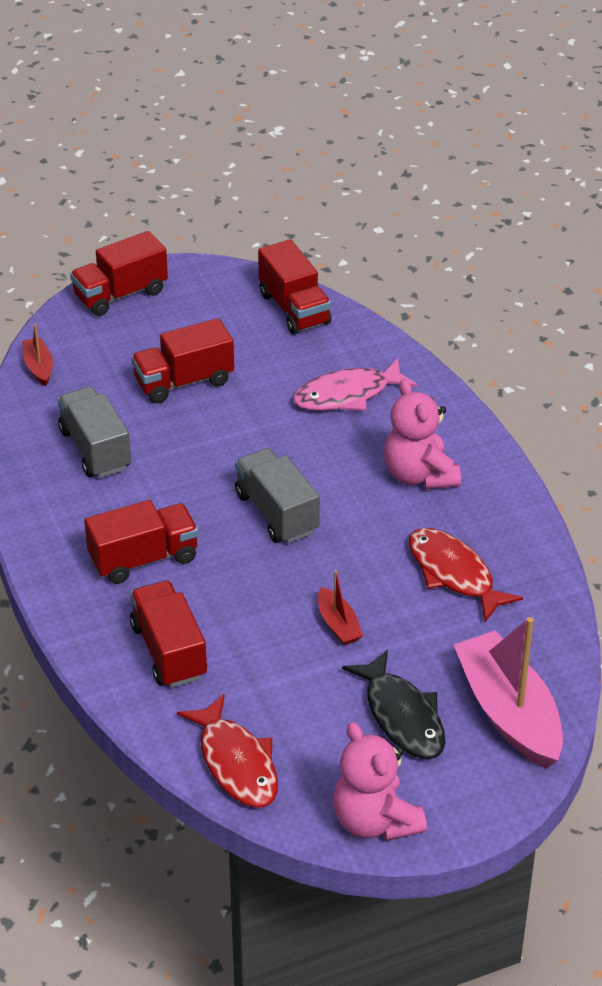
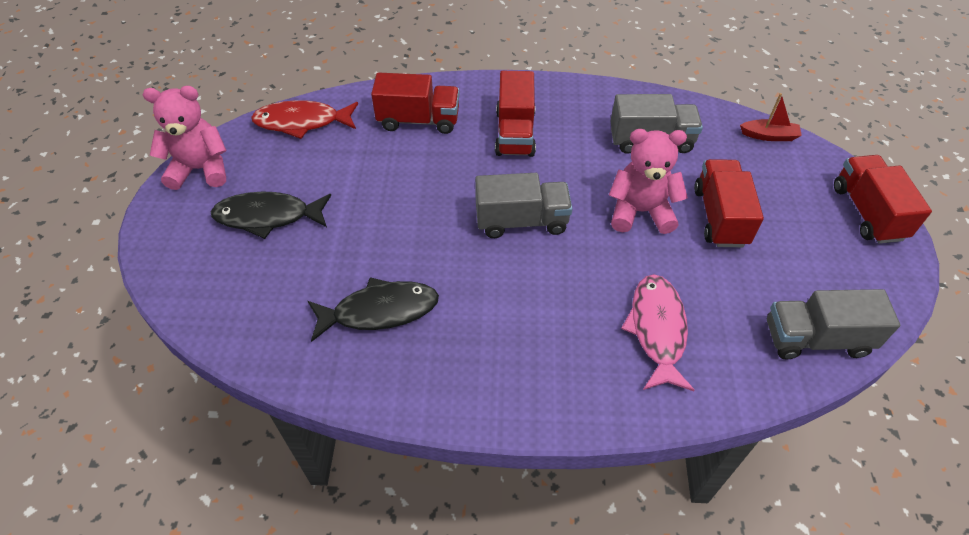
camera: 115 degrees right, 10 degrees up
(294, 309) = (815, 338): red truck -> grey truck
(338, 624) = (379, 214): red boat -> none
(419, 475) = (515, 340): pink teddy bear -> pink teddy bear (640, 212)
(454, 574) = (379, 311): red fish -> black fish
(509, 713) = (217, 281): pink boat -> none

